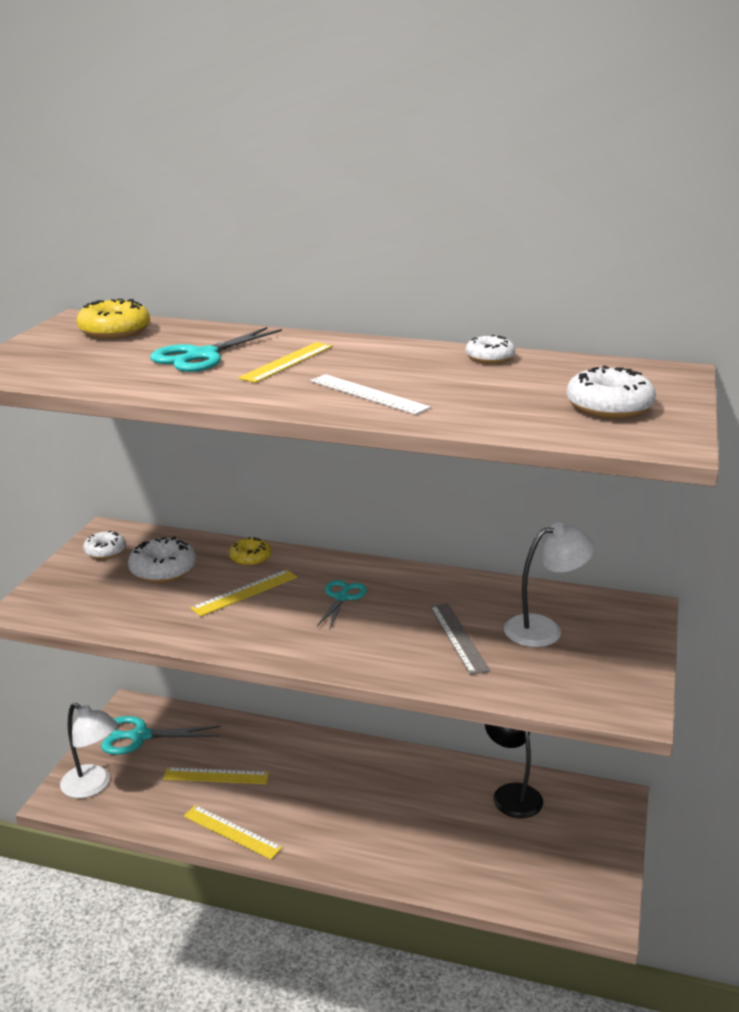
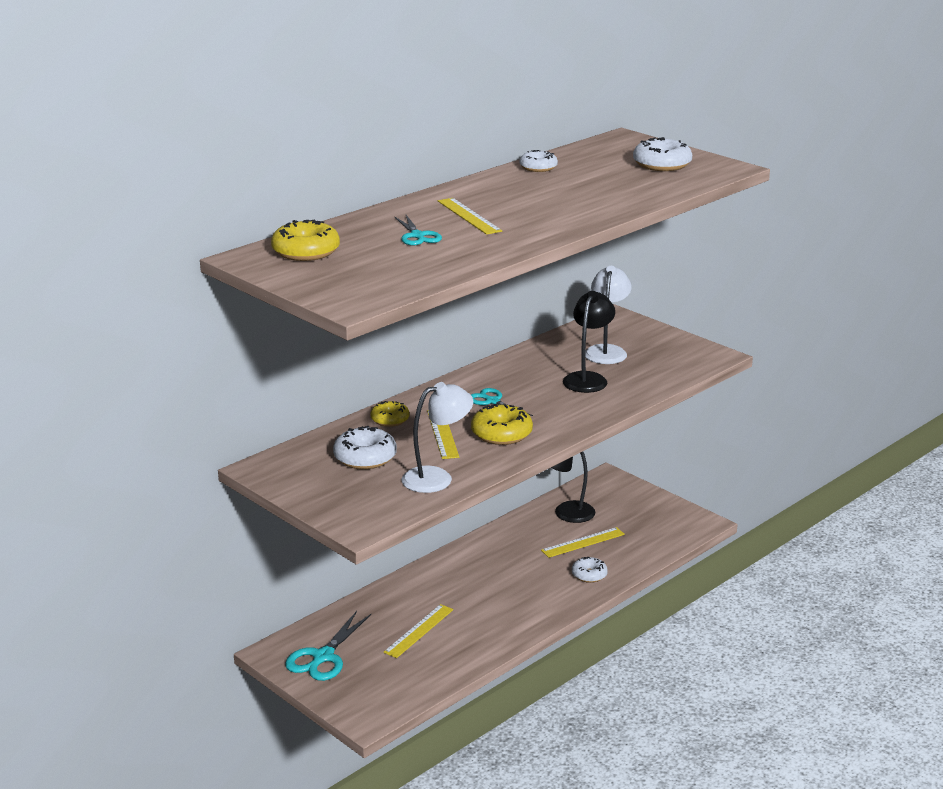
camera: 60 degrees left, 0 degrees up
(93, 786) = (368, 697): white lamp -> white lamp (437, 478)
(105, 551) = (298, 476): white donut -> white donut (589, 575)
(201, 356) = (417, 236): turquoise scissors -> turquoise scissors, size x0.64
(232, 832) = (493, 640): yellow ruler -> yellow ruler (583, 542)
(272, 624) = (501, 434): none -> yellow donut
(368, 394) = (566, 209): white ruler -> none
(458, 637) = (587, 378): grey ruler -> black lamp

